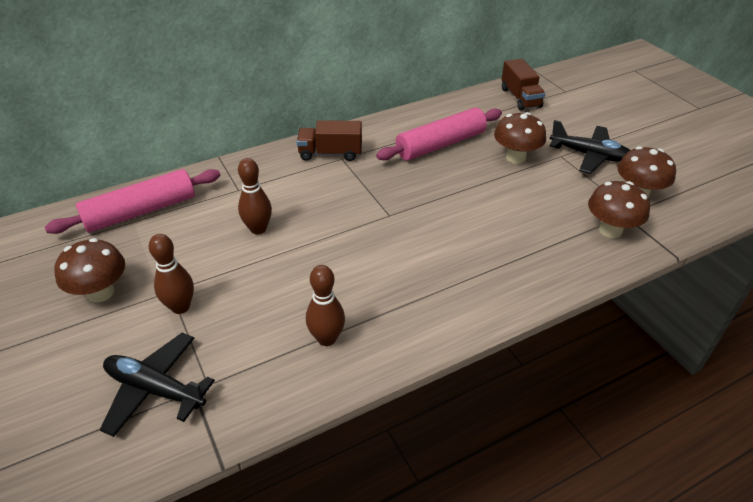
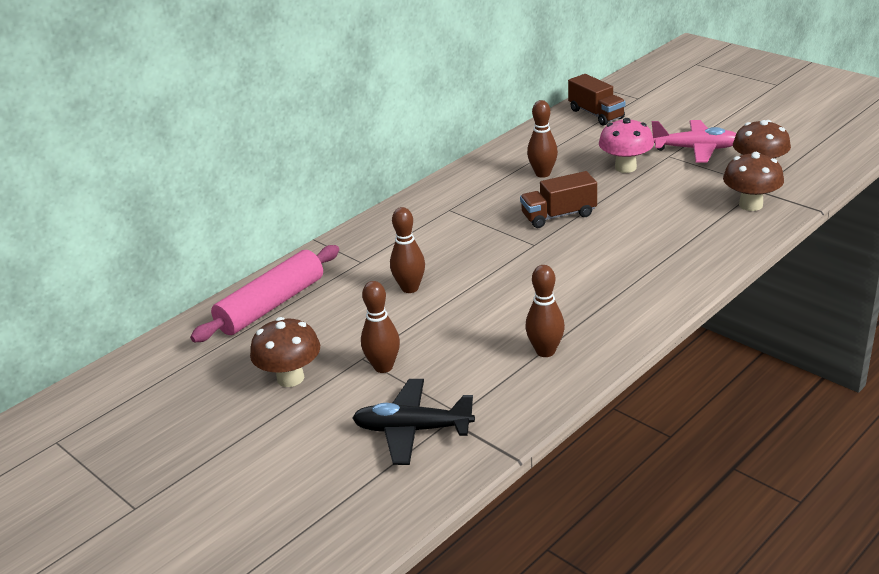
camera: 15 degrees left, 10 degrees down
(330, 153) = (433, 208): brown truck -> brown truck (558, 215)
(440, 144) = (543, 174): pink rolling pin -> brown bowling pin
(515, 157) = (625, 167): brown mushroom -> pink mushroom
(589, 155) = (696, 149): black plane -> pink plane

